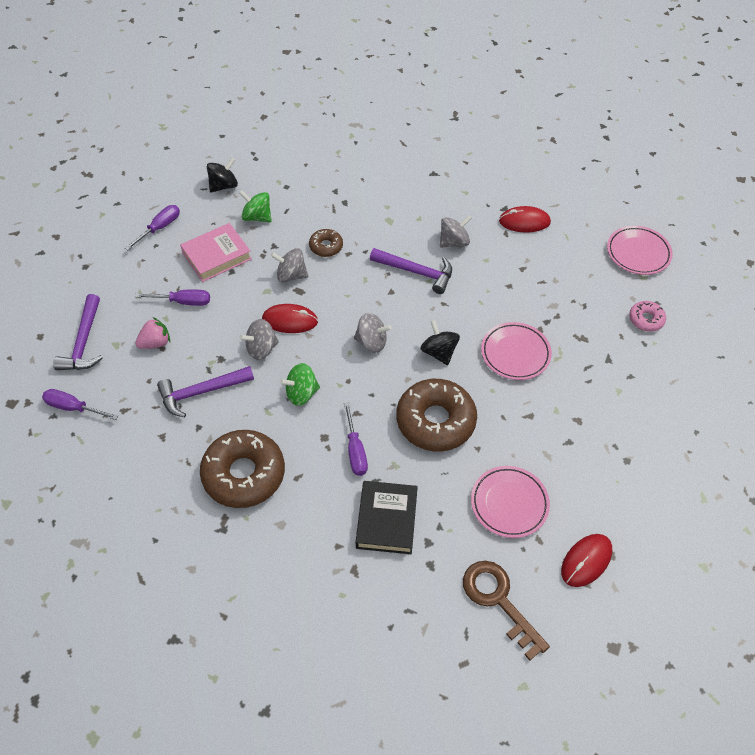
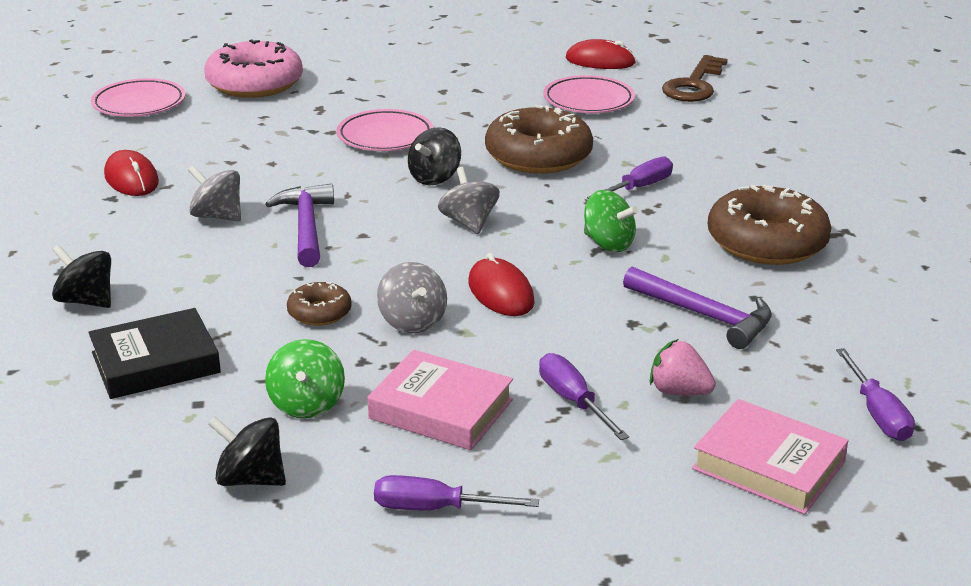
camera: 120 degrees left, 25 degrees down
(84, 342) = (768, 465): purple hammer -> pink book
(261, 349) = (576, 297): grey spinning top -> none
(386, 520) = (694, 149): black book -> black book (155, 362)
(398, 175) = (86, 301): none -> black spinning top
(646, 319) = (255, 83): pink donut -> pink donut, size x2.05

